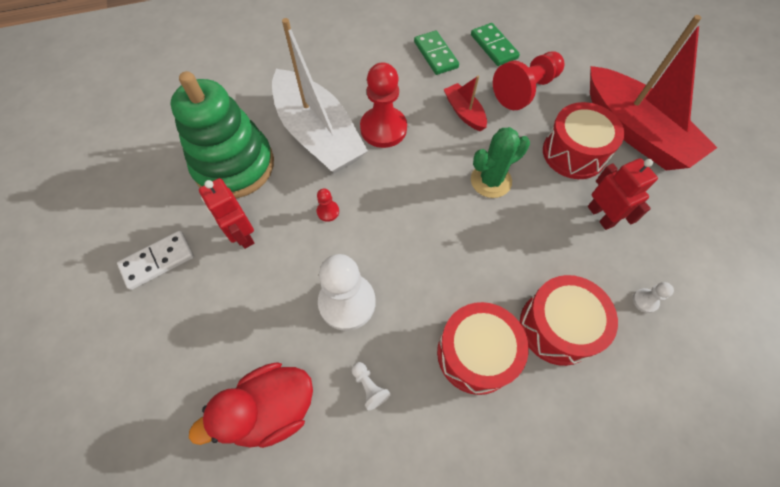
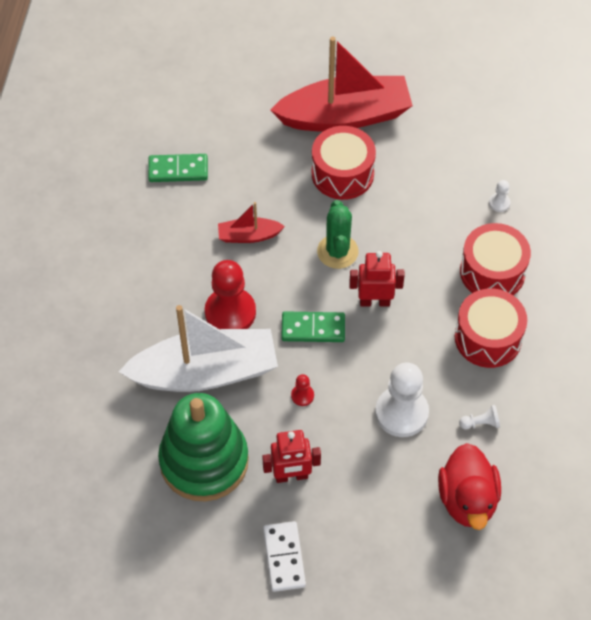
camera: 65 degrees left, 5 degrees down
(435, 55) = (158, 226): green domino -> green domino (313, 329)
(525, 90) = (250, 172): red pawn -> none
(600, 216) = (414, 190): red robot -> red robot (374, 301)

